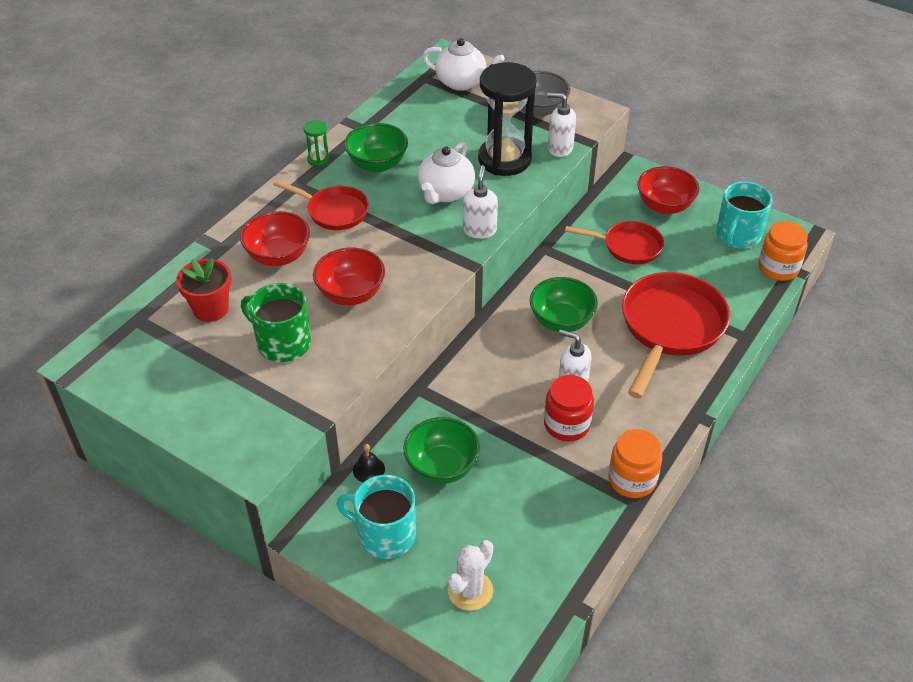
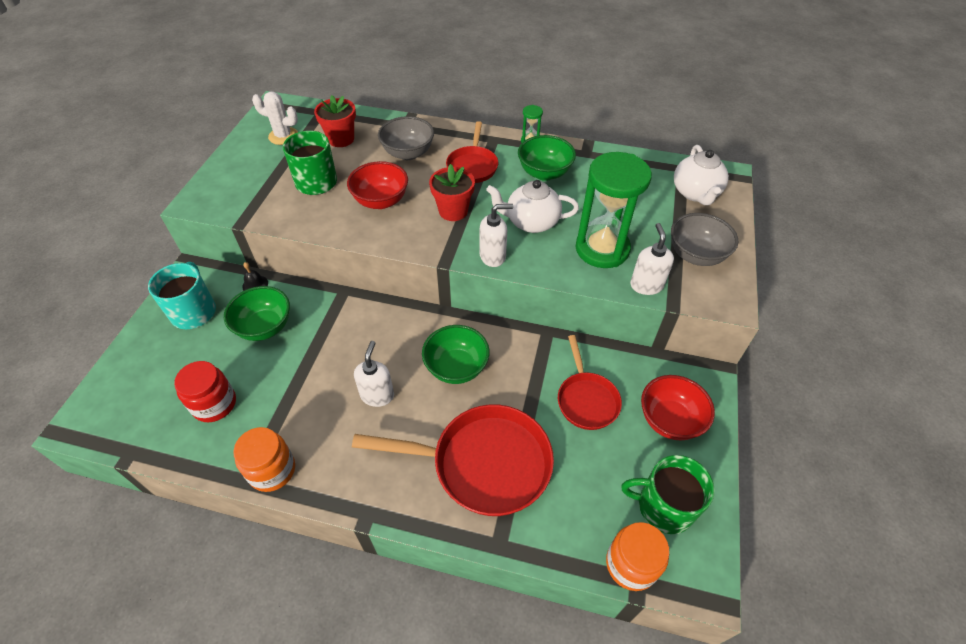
camera: 70 degrees right, 5 degrees up
(278, 256) = (408, 153): red bowl -> grey bowl
(399, 242) = (453, 211): none -> red flower pot
(470, 590) = (143, 377): white cactus -> white cactus (283, 136)
(504, 159) = (602, 249): black hourglass -> green hourglass
(566, 424) = (328, 402): red jar -> red jar (214, 404)
(737, 236) = (663, 506): turquoise mug -> green mug

